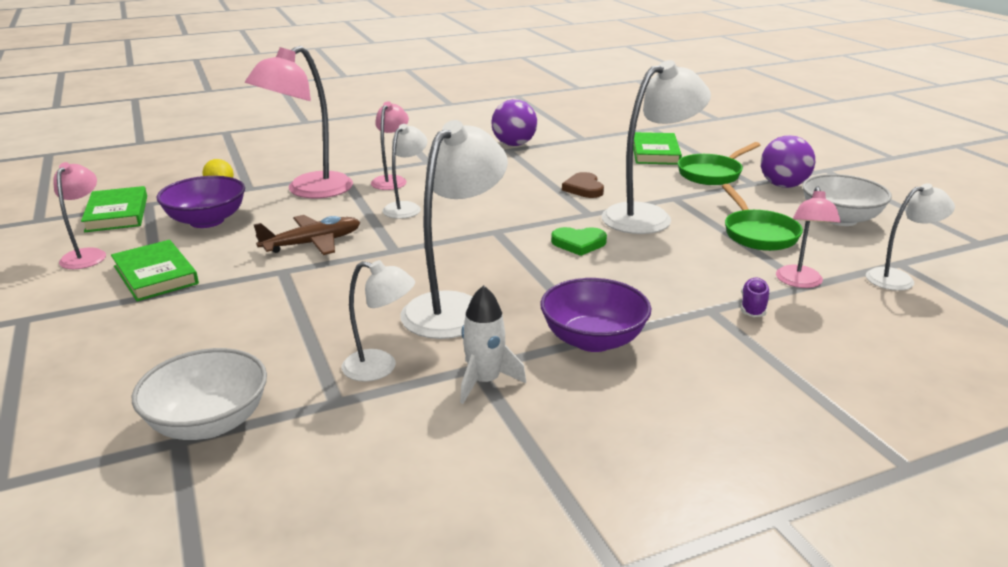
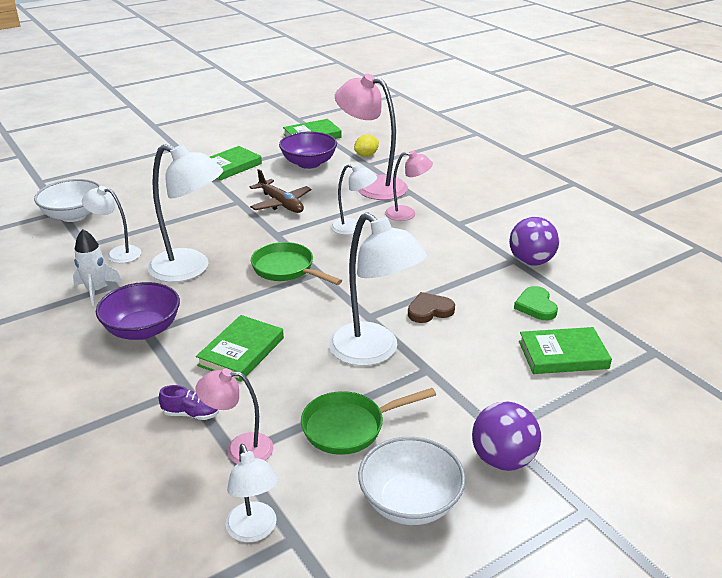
camera: 80 degrees right, 5 degrees up
(87, 255) = (253, 143): pink lamp -> none
(380, 367) = (117, 253): white lamp -> white lamp turned 105 degrees clockwise
(579, 243) = (303, 314): green heart -> green heart (536, 306)
(644, 278) = (241, 352): none -> green book
(712, 174) = (514, 399): green pan -> green pan (286, 269)

